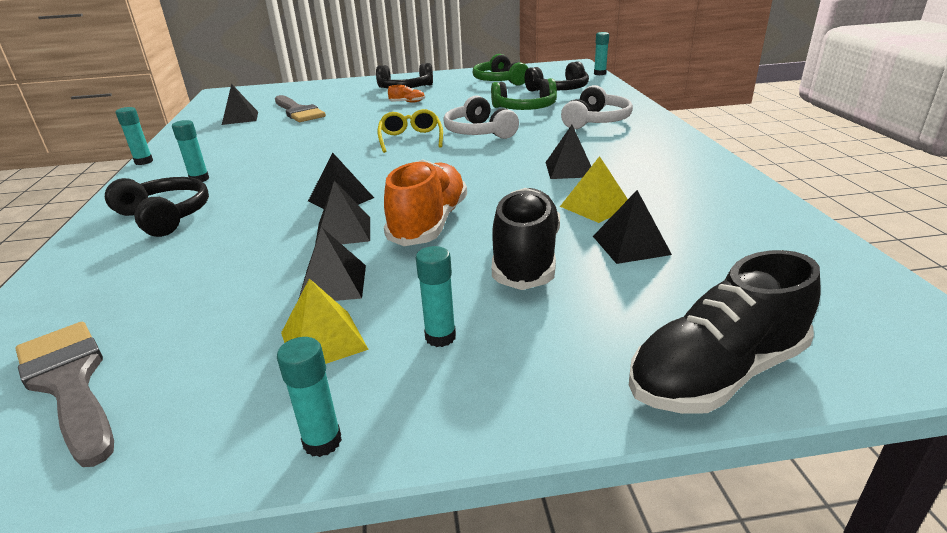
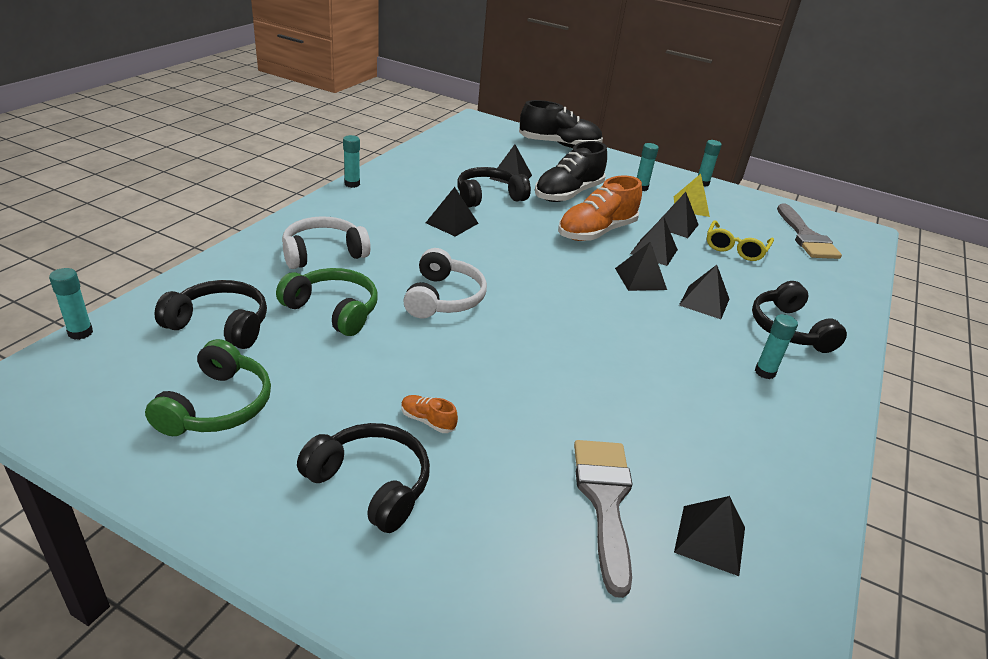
camera: 150 degrees left, 5 degrees up
(144, 162) = (845, 454): turquoise glue stick -> turquoise glue stick (352, 184)
(263, 206) = (704, 302): none -> black pyramid
(410, 139) = (517, 325): yellow glasses -> yellow glasses (735, 248)
(595, 206) = (488, 197): yellow pyramid -> black headphones

